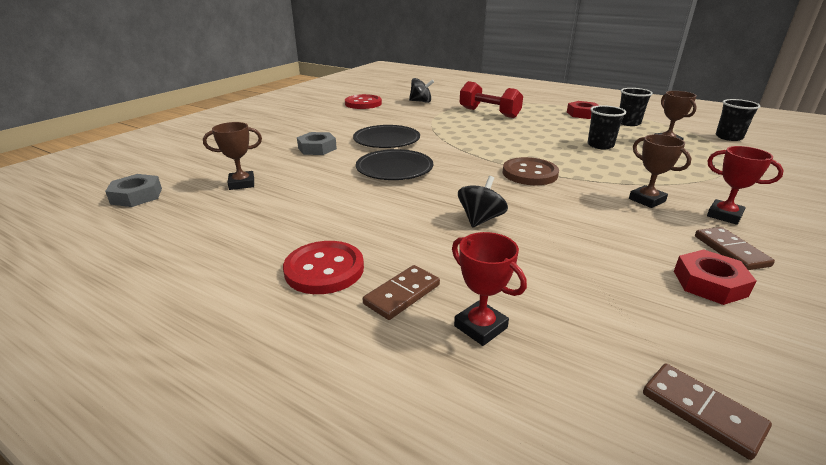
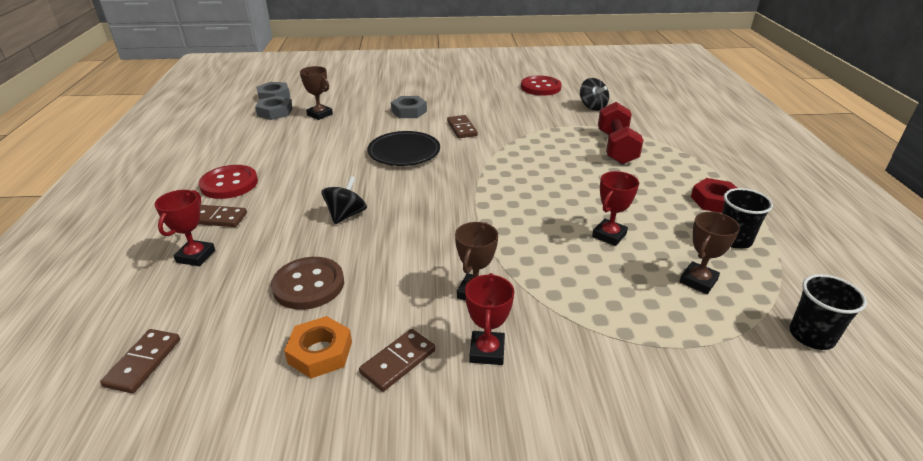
camera: 55 degrees right, 5 degrees up
(182, 204) = (275, 112): none -> grey nut
(386, 140) = (462, 128): black plate -> brown domino
(480, 219) = (346, 215): black spinning top -> black spinning top turned 60 degrees counterclockwise
(529, 173) = (468, 213): brown button -> brown button (308, 285)
(600, 145) = (609, 235): black cup -> red trophy
(709, 283) = (320, 352): red nut -> orange nut

